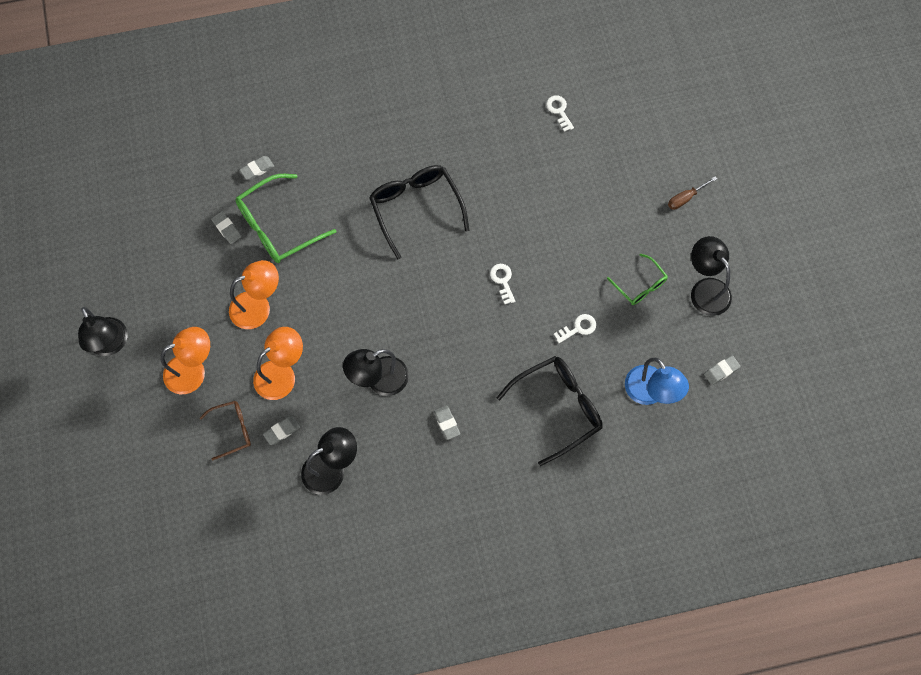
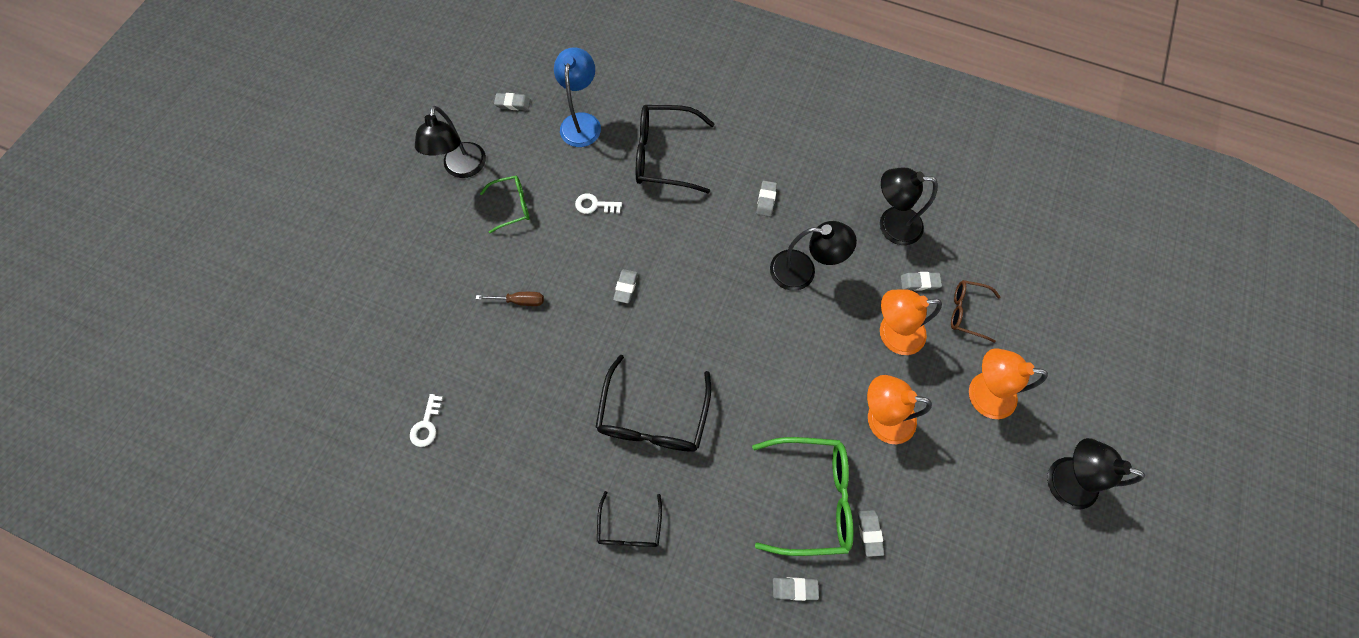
camera: 145 degrees left, 0 degrees up
(110, 345) = (1060, 478): black lamp -> black lamp turned 75 degrees counterclockwise
(383, 138) = (630, 526): none -> black glasses
(502, 281) = (626, 287): white key -> grey eraser
(640, 285) = (512, 206): green glasses -> green glasses turned 75 degrees clockwise
(685, 198) = (400, 253): brown screwdriver -> brown screwdriver (520, 301)

